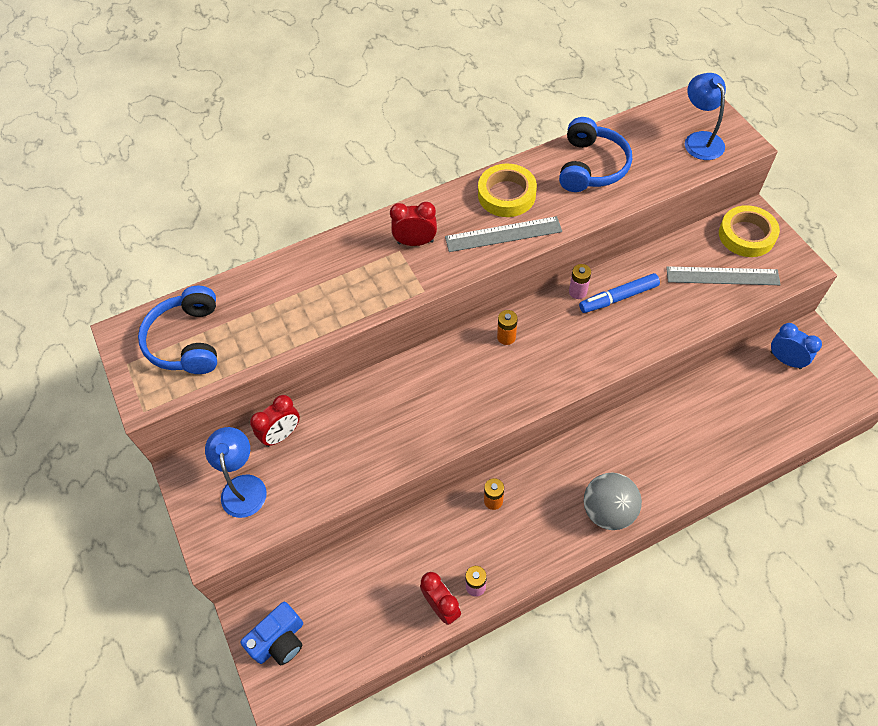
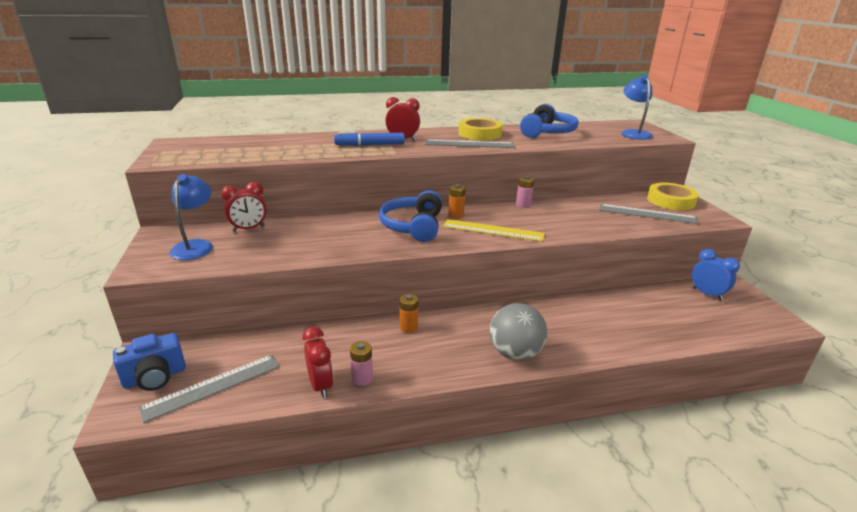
camera: 10 degrees right, 30 degrees down
(187, 341) = (210, 149): blue headphones -> blue headphones (413, 226)
(341, 636) = (213, 386): none -> grey ruler
(557, 362) = (493, 230): none -> yellow ruler
(618, 297) = (556, 211): blue marker -> blue marker (370, 145)

